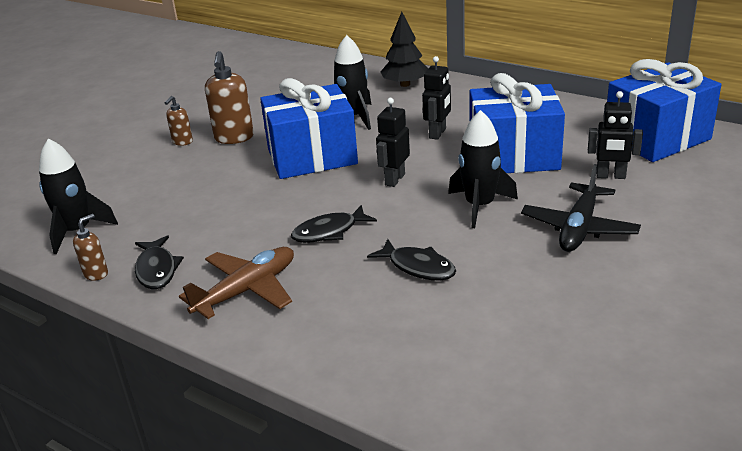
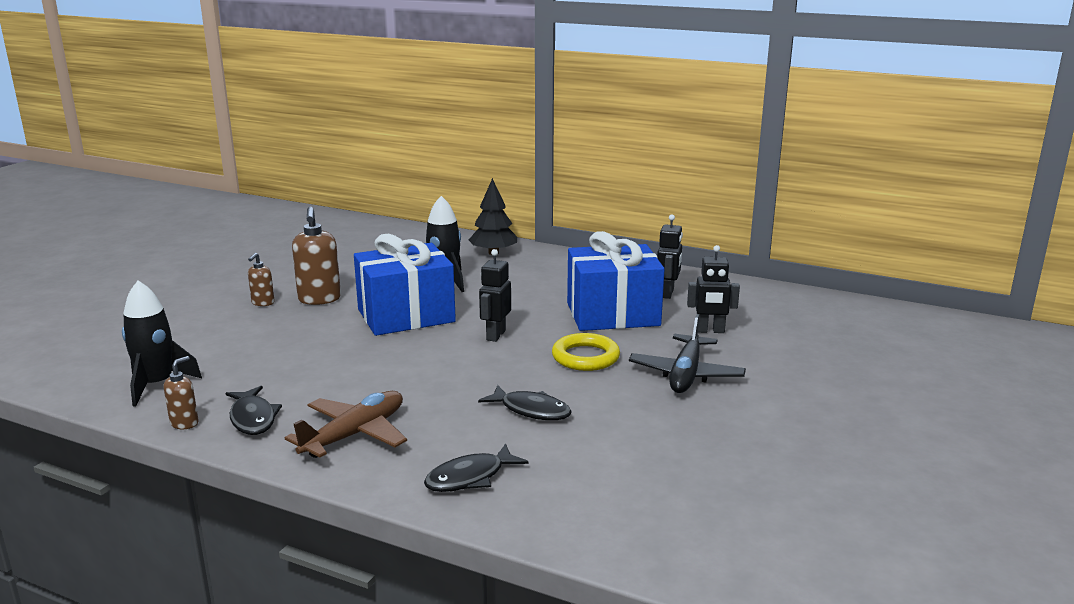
camera: 10 degrees left, 10 degrees down
(329, 232) = (434, 381): black fish -> black fish (470, 477)
(438, 133) = (534, 295): black robot -> black robot (667, 293)
(479, 206) = (585, 357): black rocket -> yellow ring
(656, 138) = (749, 299): blue gift -> none

